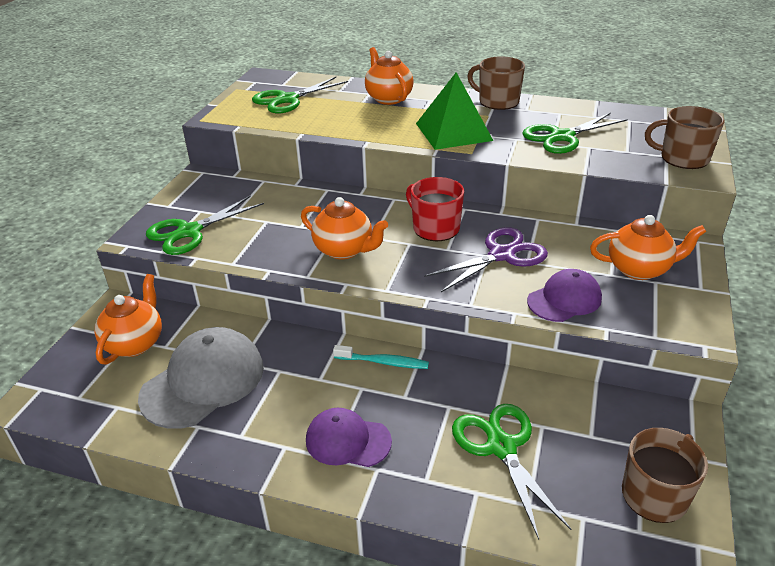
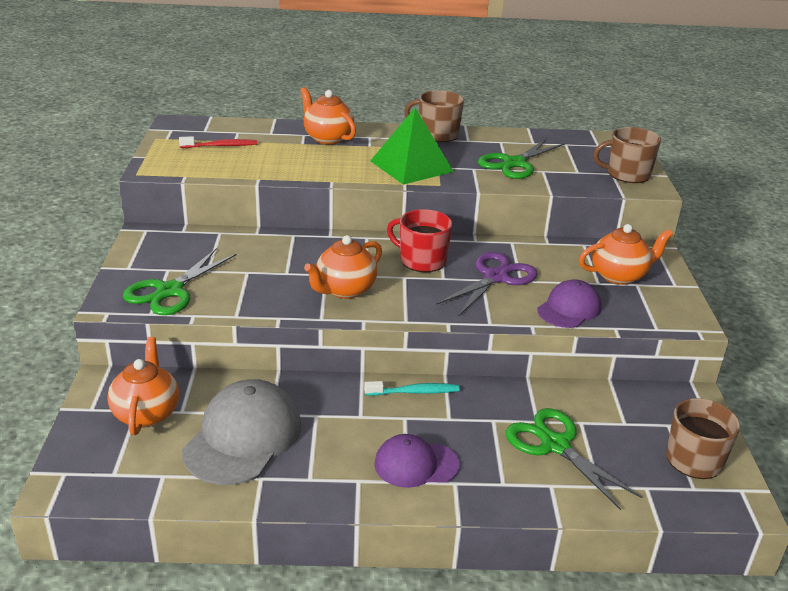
camera: 20 degrees left, 5 degrees down
(287, 99) = (221, 146): green scissors -> red toothbrush
(344, 250) = (344, 290): orange teapot -> orange teapot turned 120 degrees clockwise

